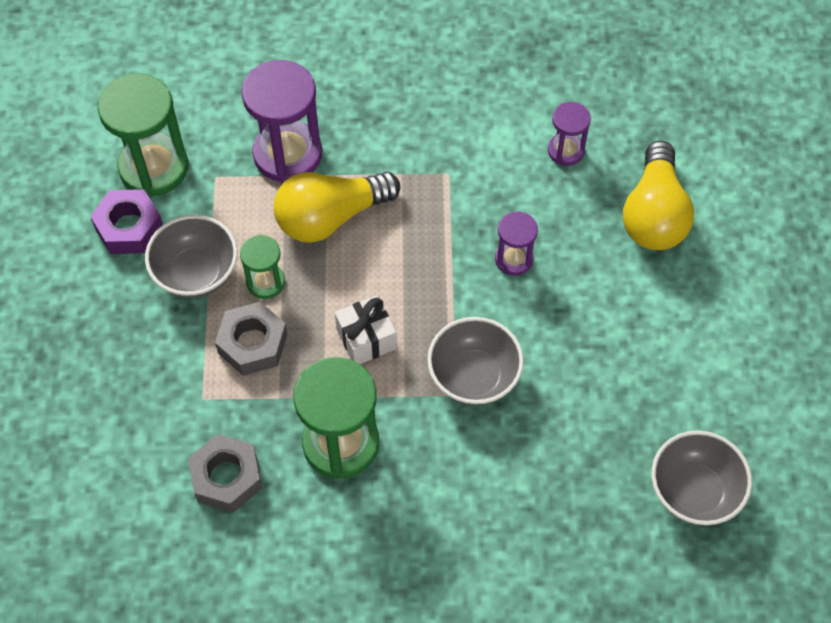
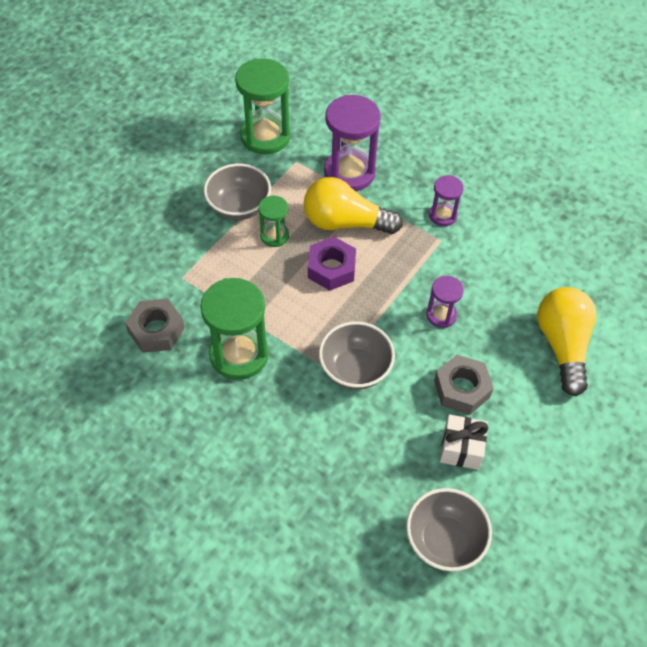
camera: 35 degrees right, 5 degrees down
(129, 227) = (223, 160): purple nut -> purple nut (331, 268)
(252, 344) = (237, 265): grey nut -> grey nut (461, 389)
(366, 339) = (306, 304): white gift -> white gift (461, 448)
(566, 151) = (532, 271): purple hourglass -> purple hourglass (443, 215)
(654, 214) = (562, 345): yellow light bulb -> yellow light bulb turned 135 degrees clockwise

